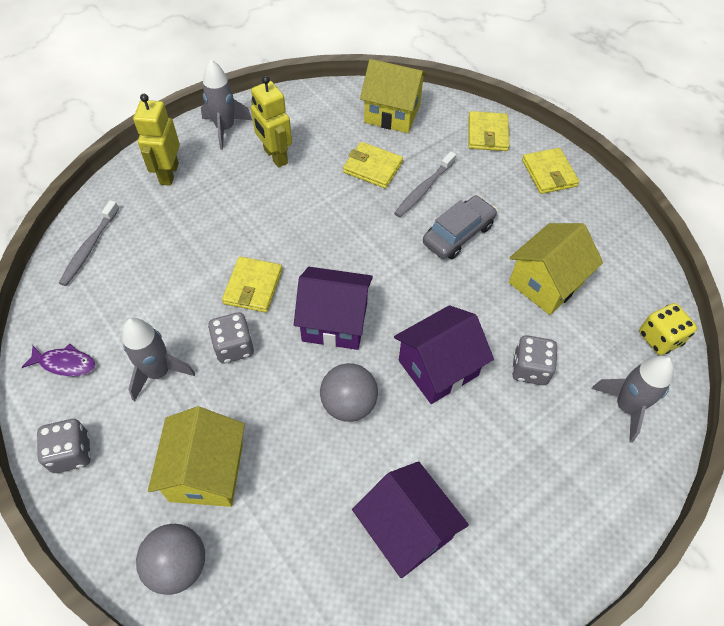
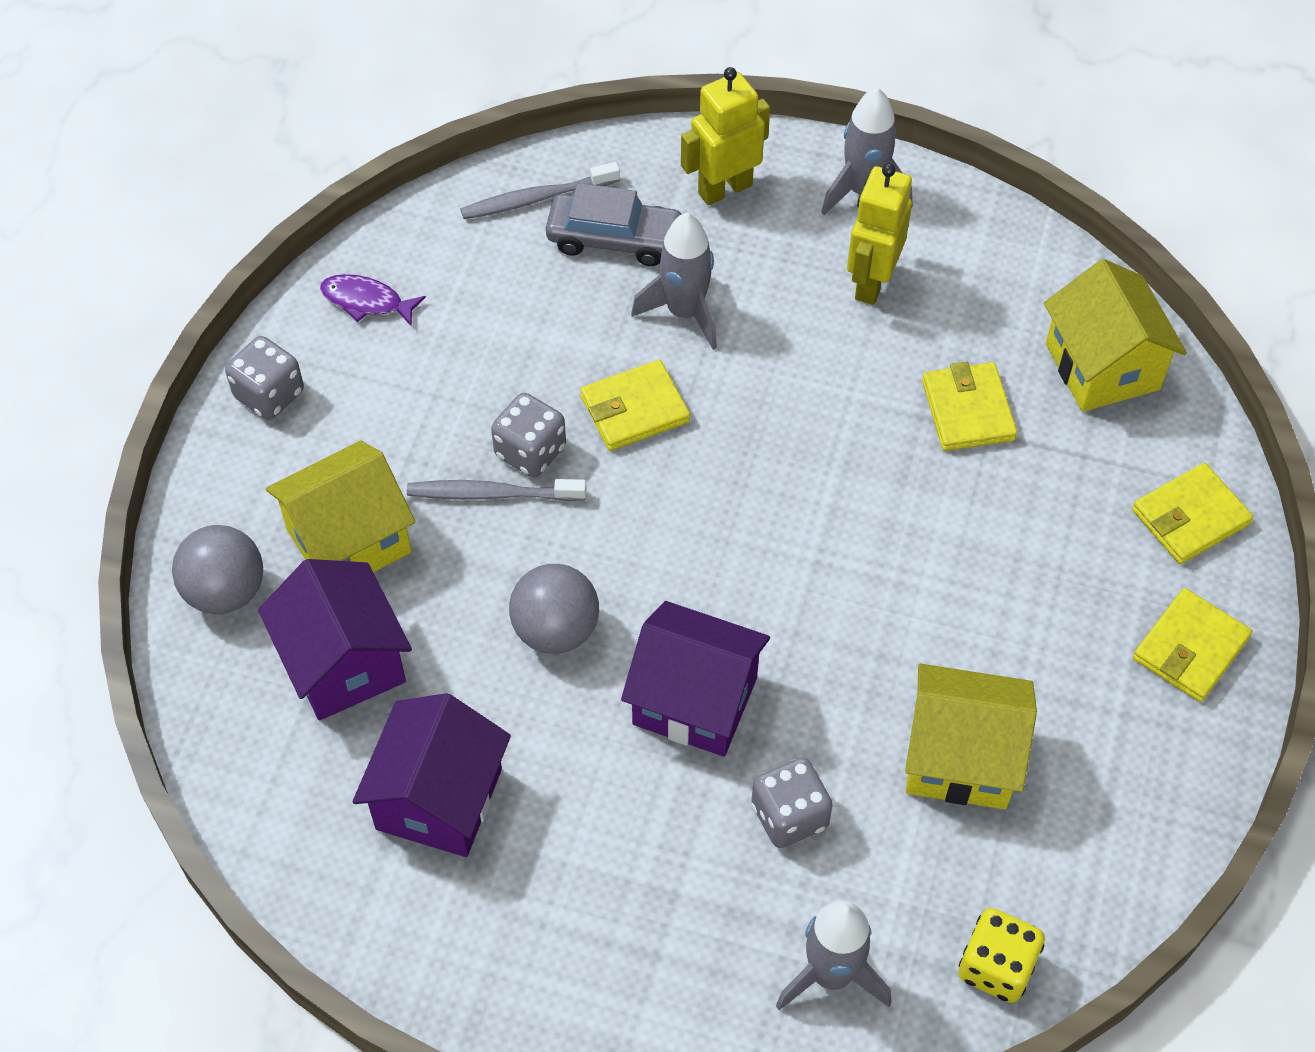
camera: 55 degrees right, 0 degrees up
(65, 363) = (366, 301): purple fish -> purple fish turned 135 degrees clockwise
(158, 372) = (432, 400): grey rocket -> grey rocket (684, 312)
(335, 322) = (661, 536): purple house -> purple house (344, 663)
(423, 189) = (989, 499): grey toothbrush -> grey toothbrush (492, 494)
(458, 234) = (946, 593): grey car -> grey car (615, 239)

